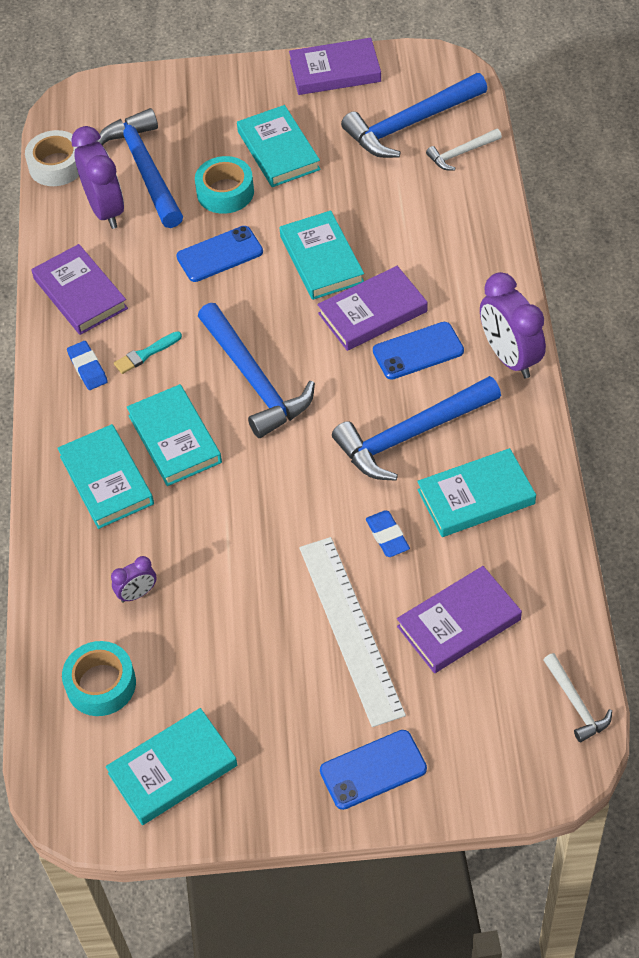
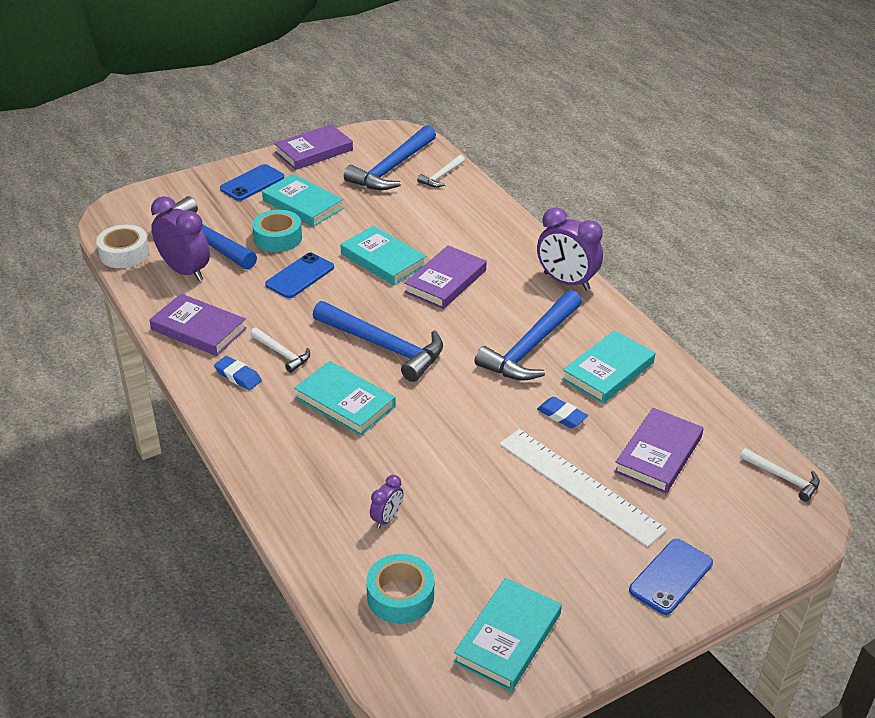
camera: 30 degrees left, 15 degrees down
(106, 480) = (305, 447): turquoise book -> none
(146, 354) = (282, 353): turquoise brush -> white hammer
(418, 351) = (497, 295): blue phone -> blue phone (252, 183)

